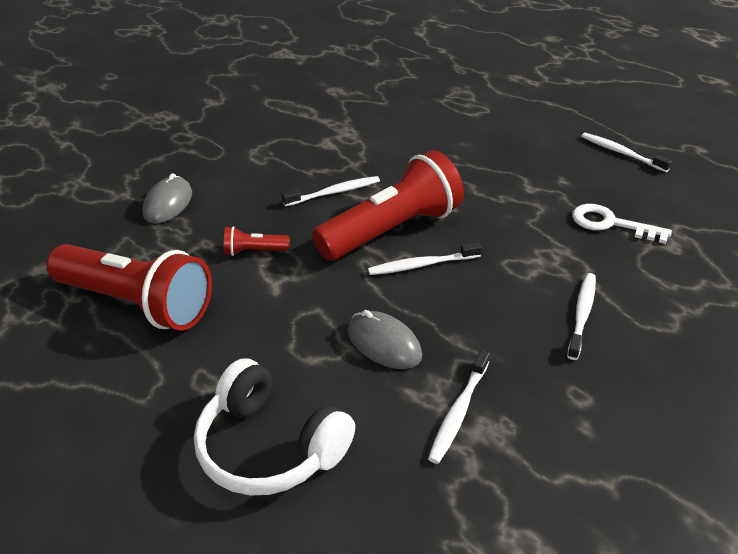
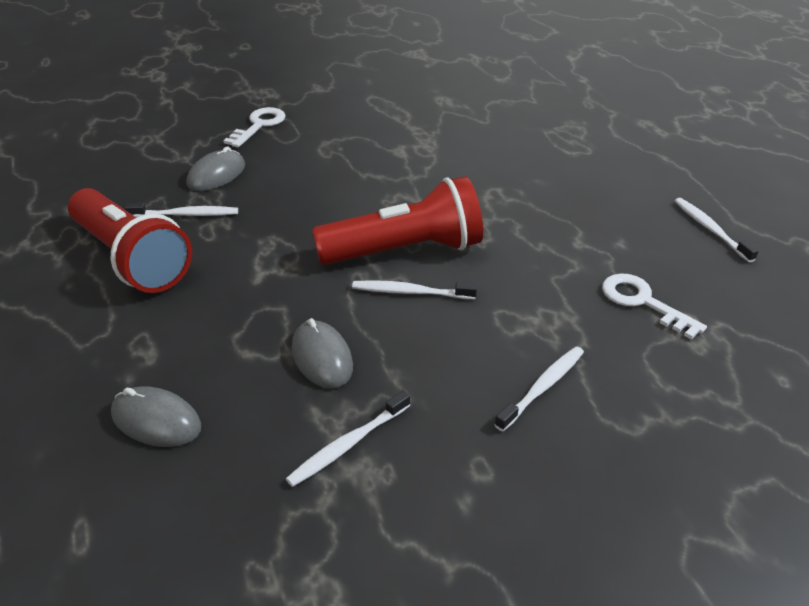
camera: 20 degrees right, 0 degrees up
(178, 148) = (259, 125): none -> white key
(254, 251) = (262, 238): red flashlight -> none
(270, 447) = (156, 420): white headphones -> grey mouse
(334, 192) = (374, 200): white toothbrush -> white toothbrush (186, 215)

